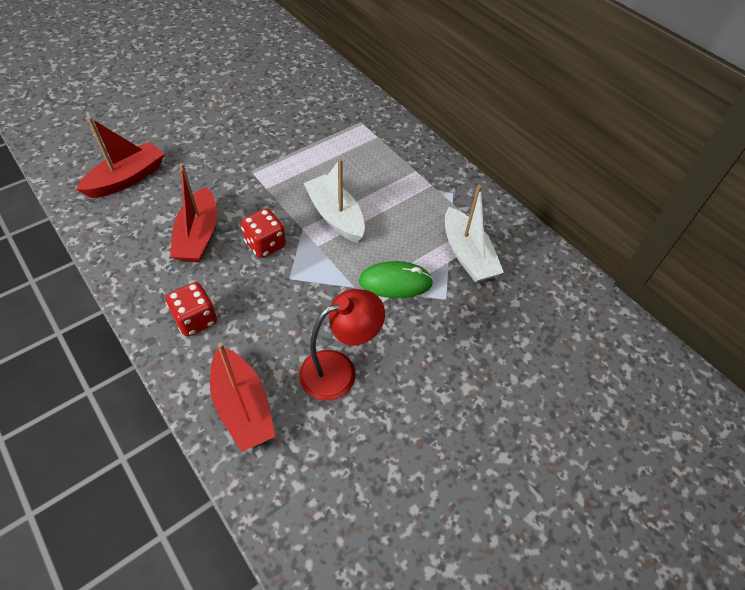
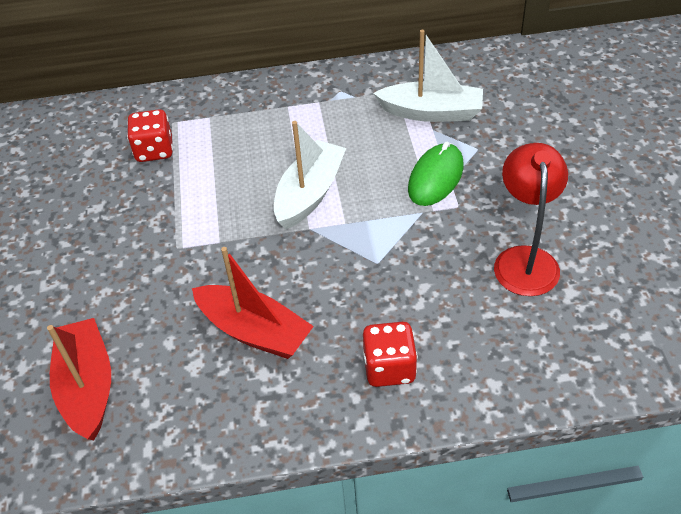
camera: 55 degrees left, 5 degrees down
(242, 406) = (533, 355): red boat -> none
(265, 244) = (312, 269): red dice -> red dice (154, 150)
(335, 216) = (309, 194): white boat -> white boat turned 120 degrees clockwise

